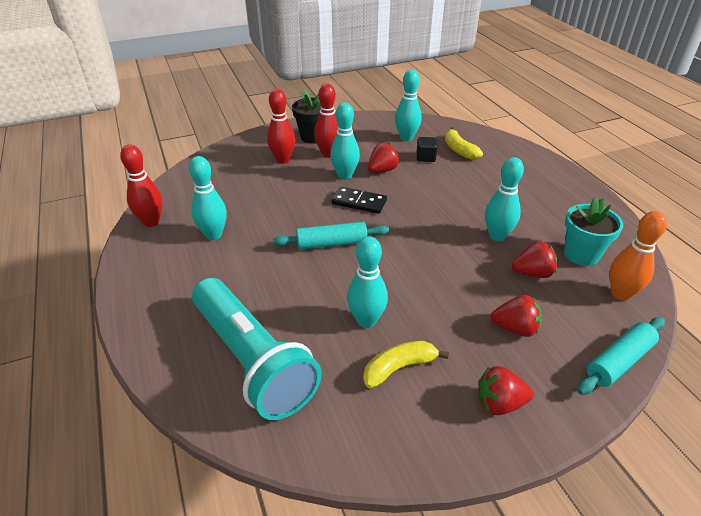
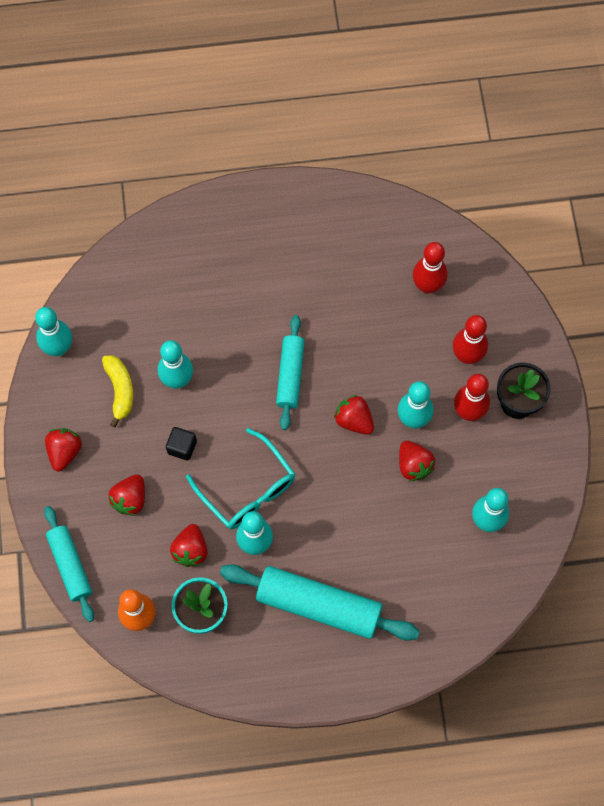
camera: 105 degrees right, 30 degrees up
(151, 222) = (374, 210): red bowling pin -> red bowling pin (427, 286)
(213, 235) = (336, 267): turquoise bowling pin -> turquoise bowling pin (58, 348)
(252, 360) = (162, 284): turquoise flashlight -> none
(359, 202) = (354, 420): black domino -> red strawberry
(425, 157) = (431, 527): black cube -> black cube (182, 447)
(452, 249) = (247, 489): none -> turquoise glasses
(459, 150) = (438, 577): yellow banana -> none
(521, 195) = (318, 606): none -> turquoise rolling pin

